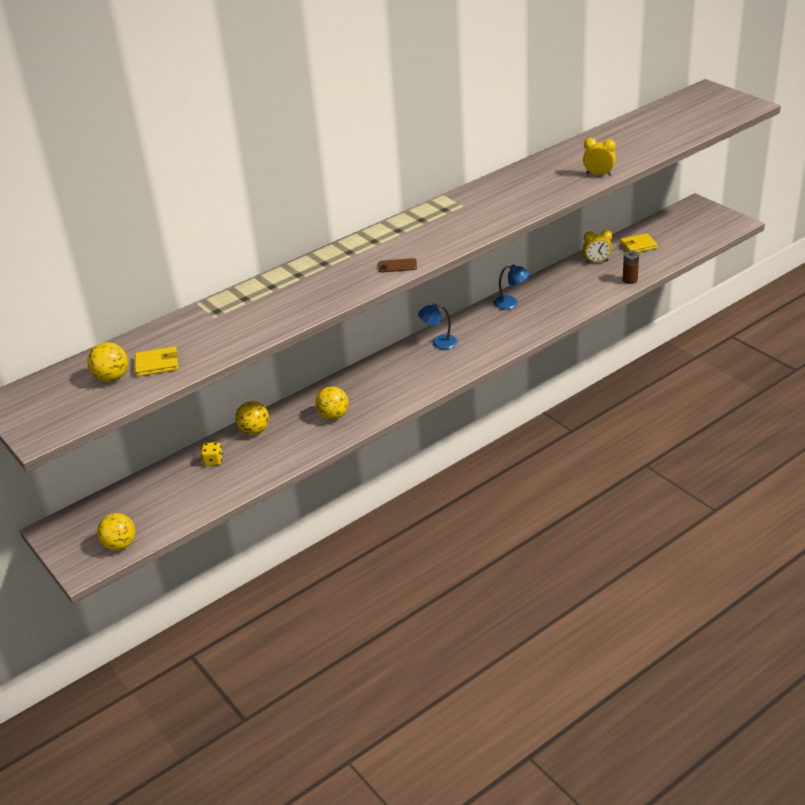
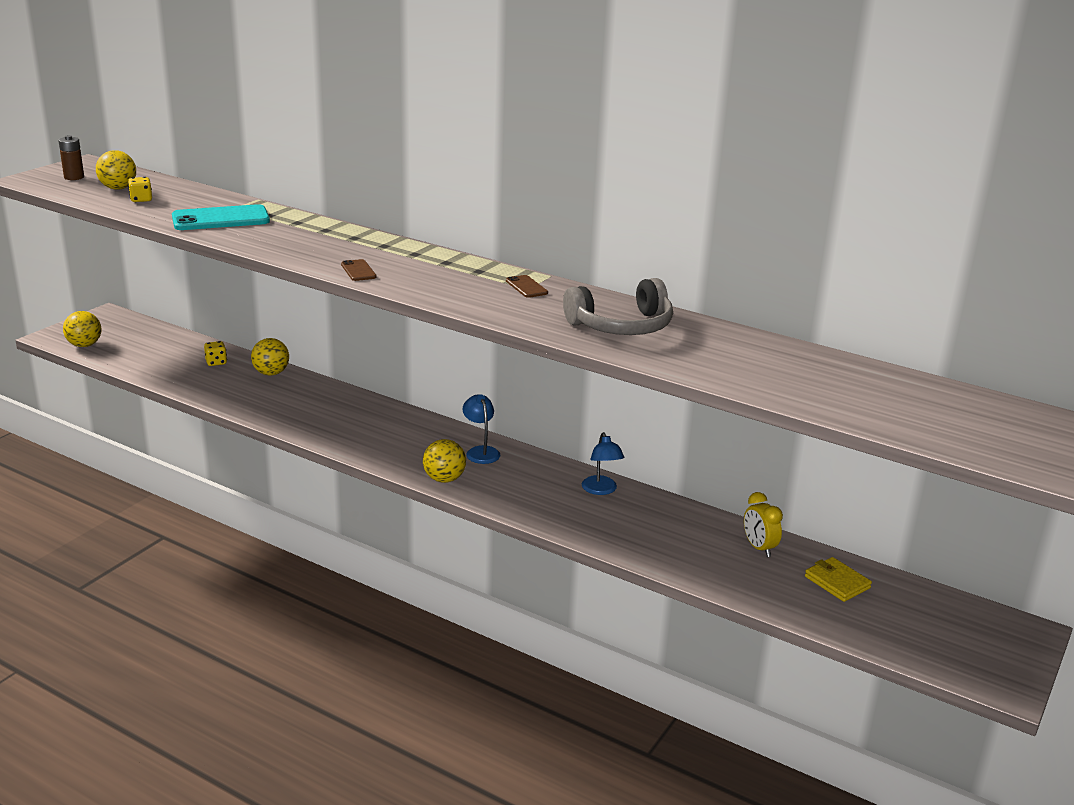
camera: 65 degrees right, 10 degrees down
(157, 364) = (141, 200): yellow wallet -> yellow dice
(240, 322) = (221, 219): none -> turquoise phone
(333, 416) = (307, 410): yellow ball -> yellow ball (444, 479)
(460, 205) = (526, 287): none -> brown phone
(539, 183) = (622, 326): none -> grey headphones
(598, 174) = (676, 363): yellow clock -> none
(630, 280) = (725, 585): brown battery -> brown battery (74, 177)

